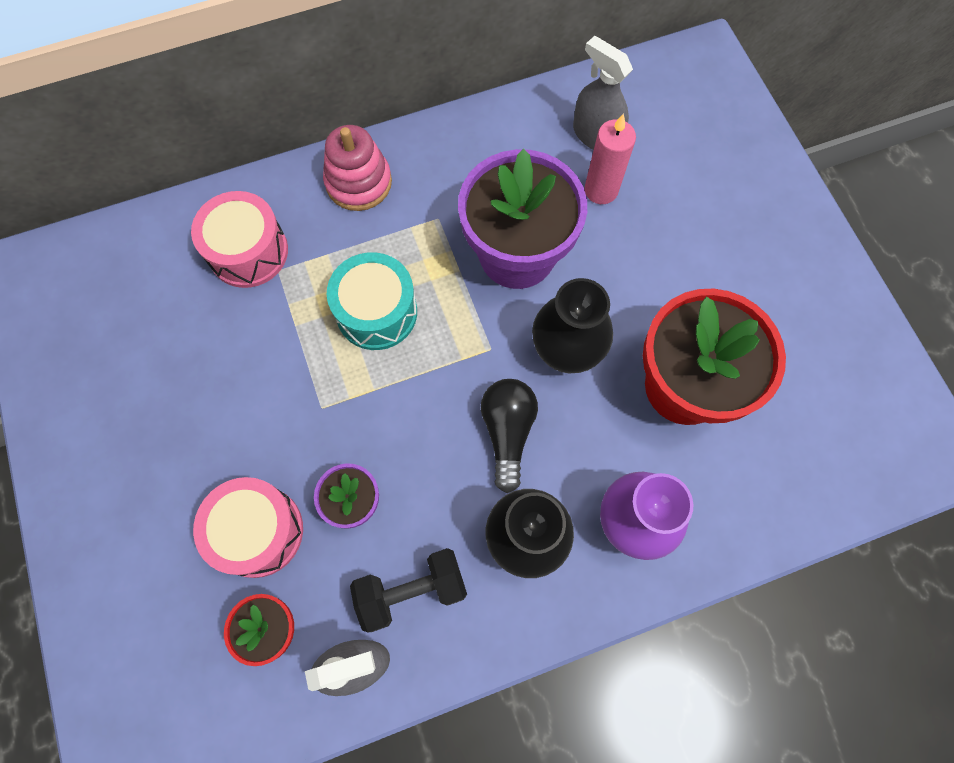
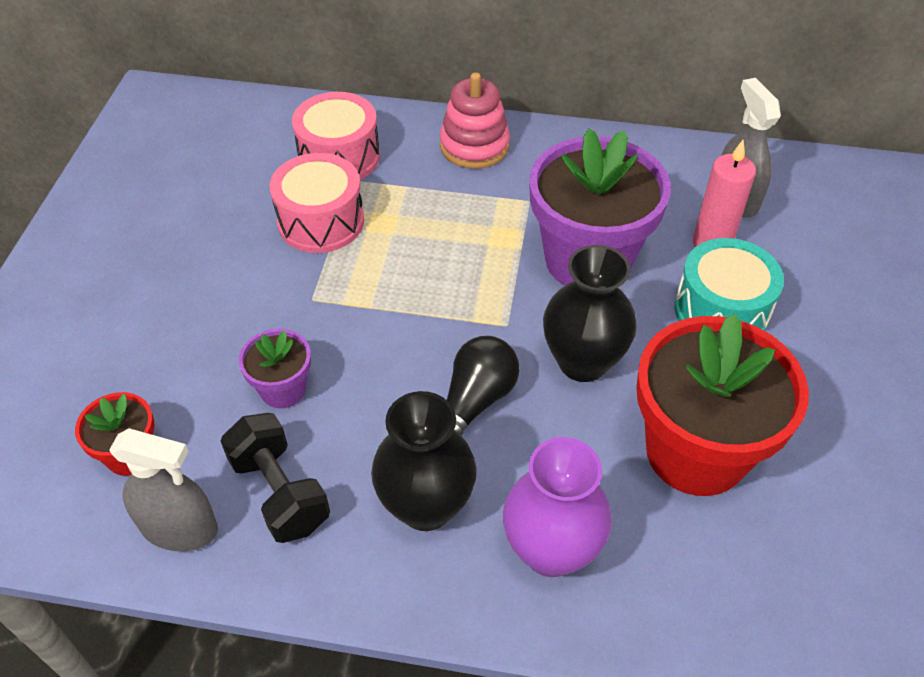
camera: 30 degrees right, 20 degrees down
(258, 531) = (181, 369): pink drum -> pink drum (321, 221)
(376, 312) = (418, 248): turquoise drum -> turquoise drum (721, 311)
(412, 591) = (280, 492): black dumbbell -> black dumbbell turned 45 degrees clockwise

